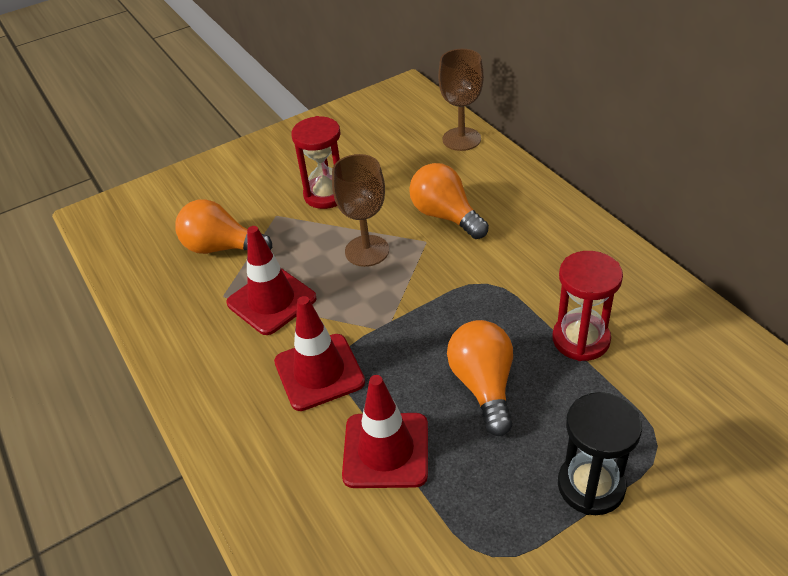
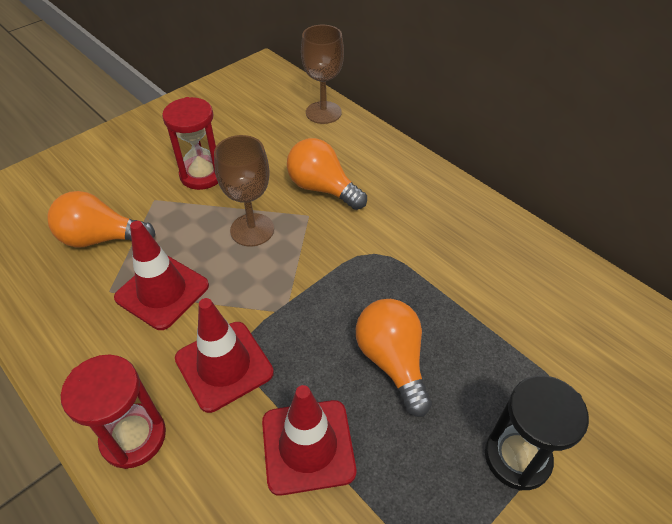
camera: 15 degrees left, 5 degrees up
(581, 339) = (473, 302): red hourglass -> red hourglass (133, 437)

